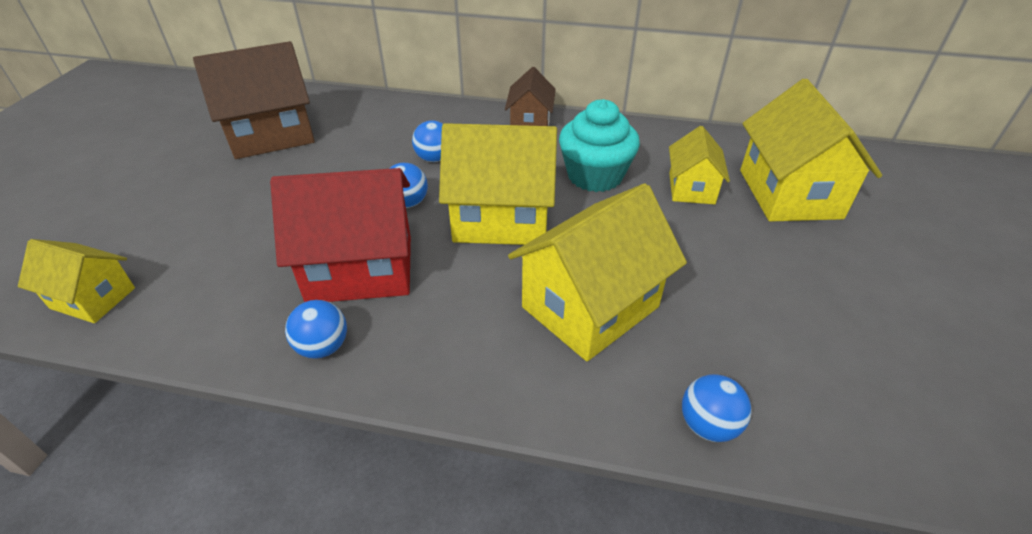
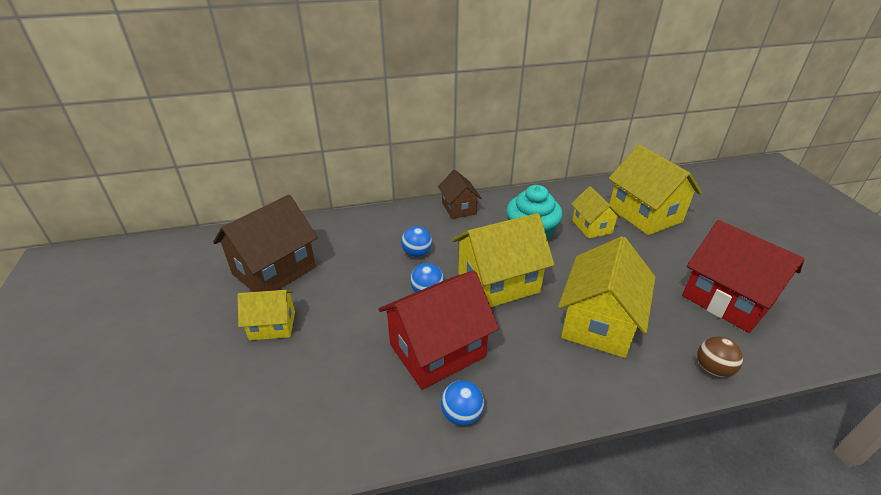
camera: 25 degrees left, 5 degrees down
(93, 298) = (249, 451): yellow house -> yellow house (272, 325)
(708, 425) = (712, 369): blue ball -> brown ball
(821, 343) = (727, 300): none -> red house

